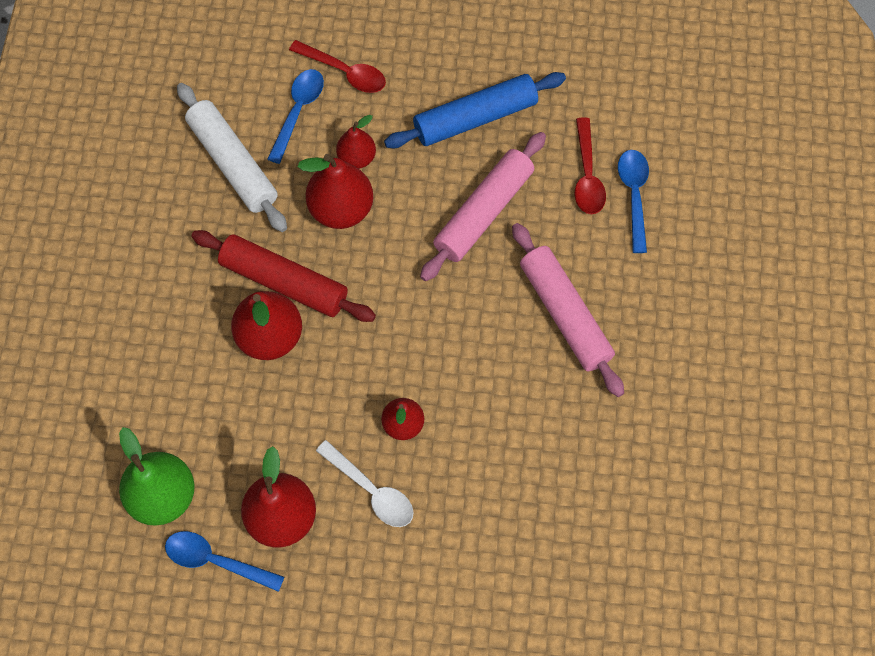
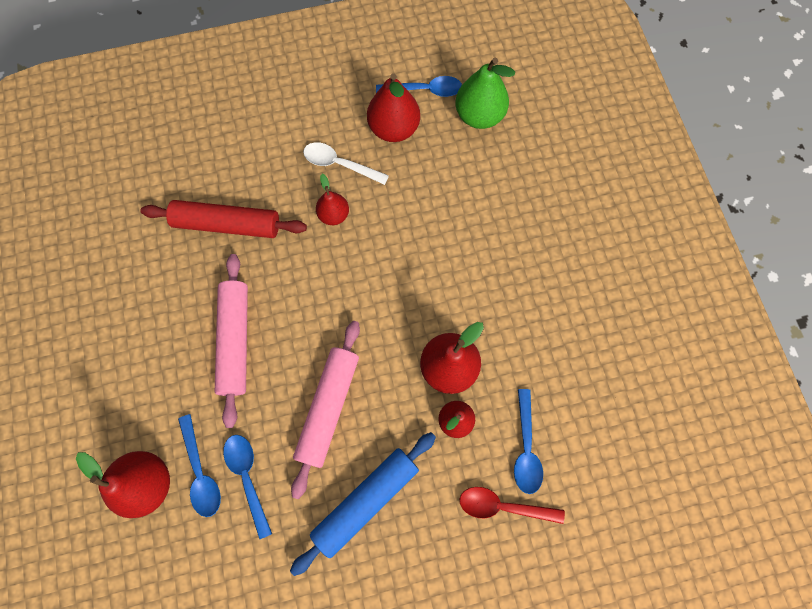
camera: 160 degrees right, 5 degrees up
(233, 163) = (556, 377): white rolling pin -> none
(270, 337) = (457, 244): red pear -> red pear (148, 483)
(284, 282) = (466, 289): red rolling pin -> red rolling pin (227, 224)
(565, 314) = (235, 341): pink rolling pin -> pink rolling pin turned 45 degrees clockwise
(587, 175) = (247, 478): red spoon -> blue spoon

